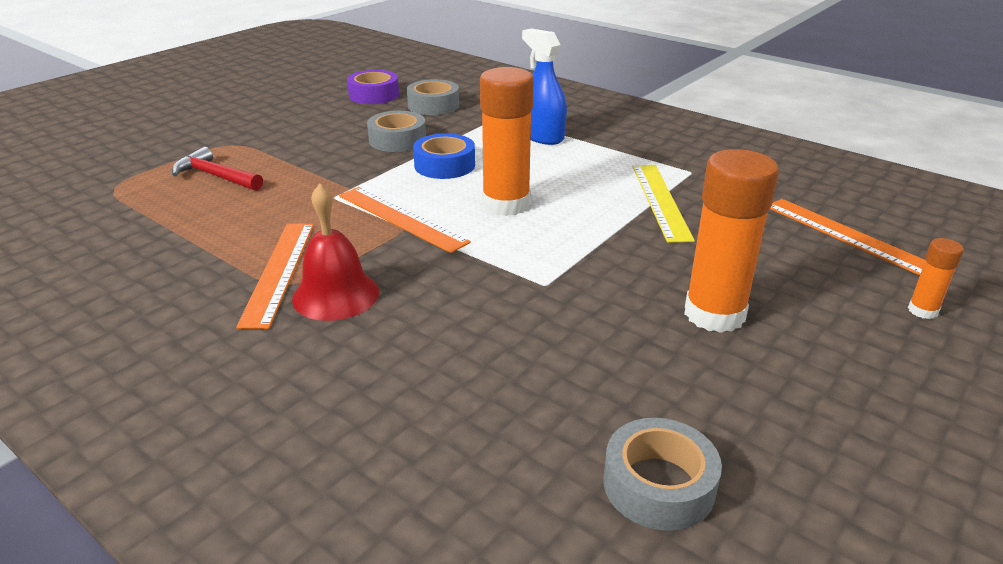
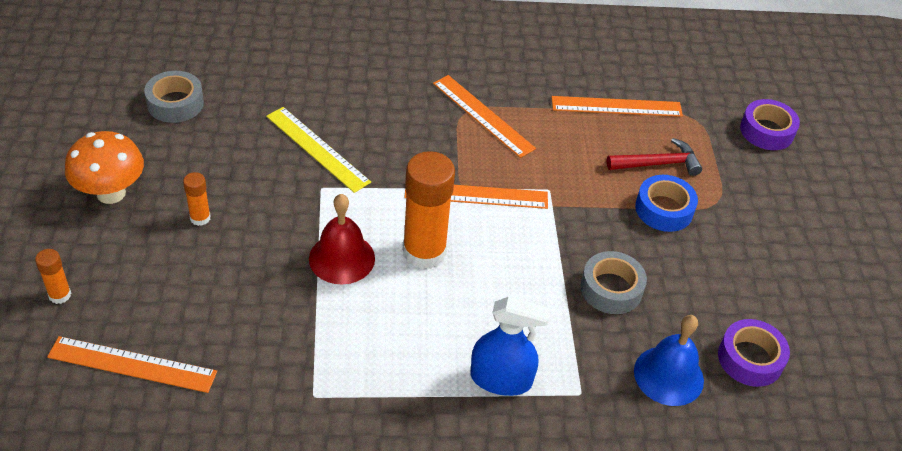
camera: 135 degrees right, 15 degrees up
(90, 159) = (767, 131): none -> purple tape
(148, 222) = (616, 106): none -> orange ruler
(335, 295) = (430, 118): red bell -> red bell (342, 258)
(433, 105) = (668, 375): grey tape -> blue bell
(444, 165) = (526, 275): blue tape -> blue tape (664, 209)
(660, 201) = (311, 328): yellow ruler -> yellow ruler (317, 149)
(714, 314) = (200, 218): orange glue stick -> orange glue stick, size x0.47
(827, 390) = (111, 193): none -> orange mushroom

